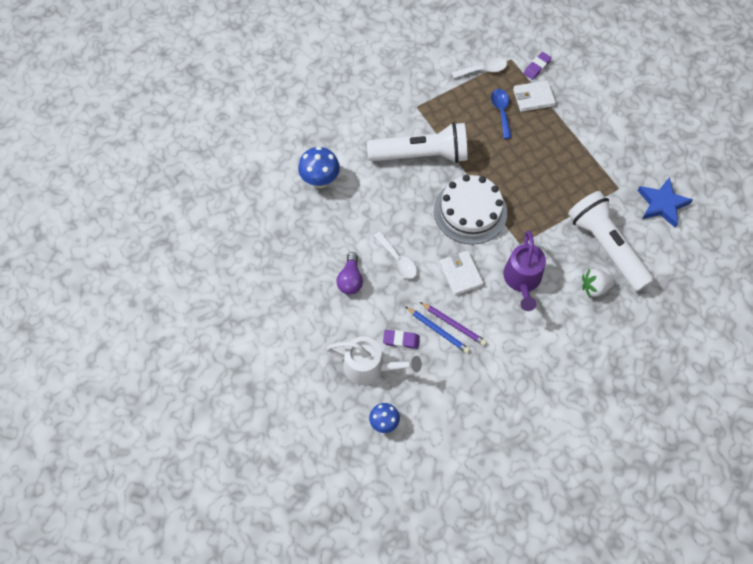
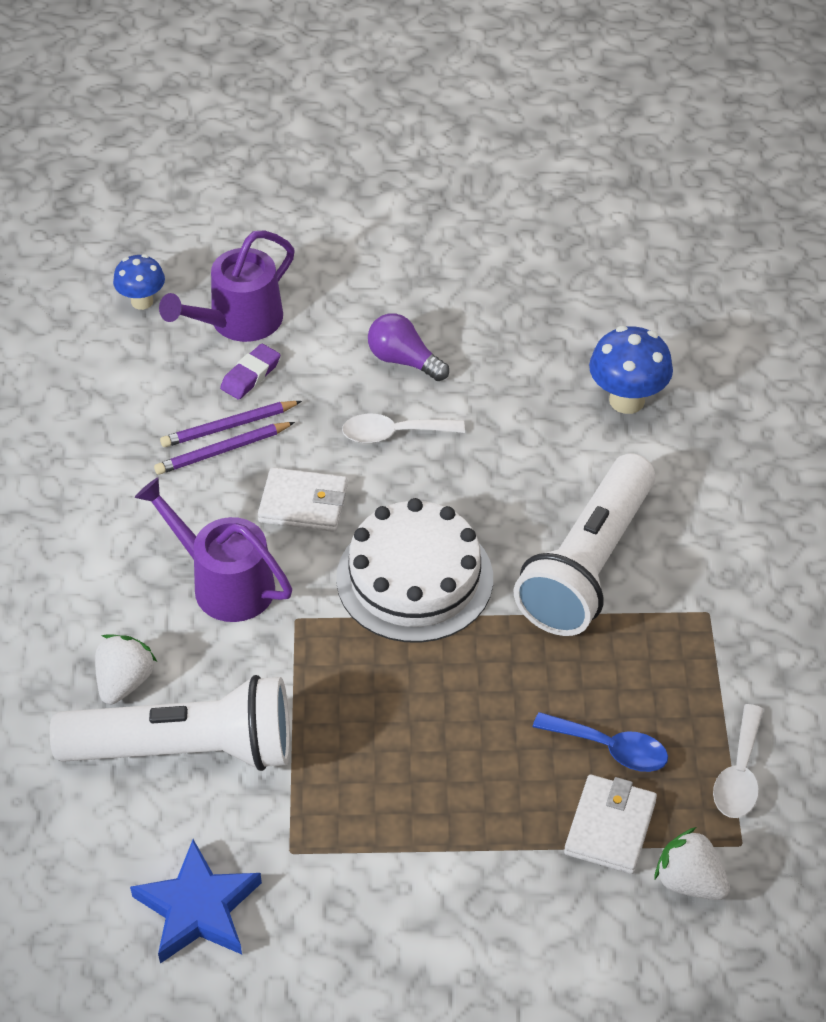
camera: 120 degrees right, 15 degrees down
(370, 367) = (238, 322): white watering can -> purple watering can
(438, 330) = (228, 427): blue pencil -> purple pencil
(537, 67) = (689, 882): purple eraser -> white strawberry

